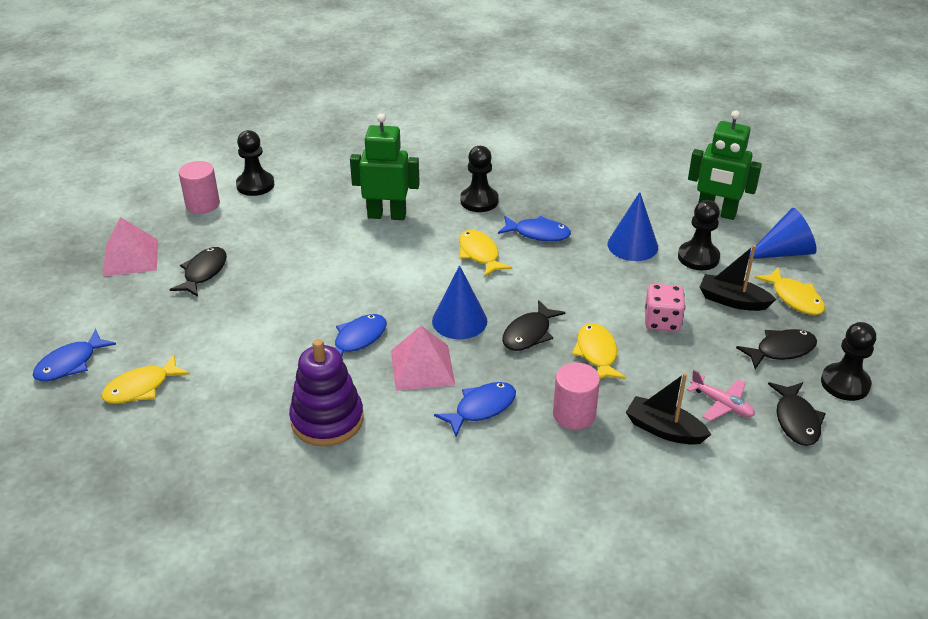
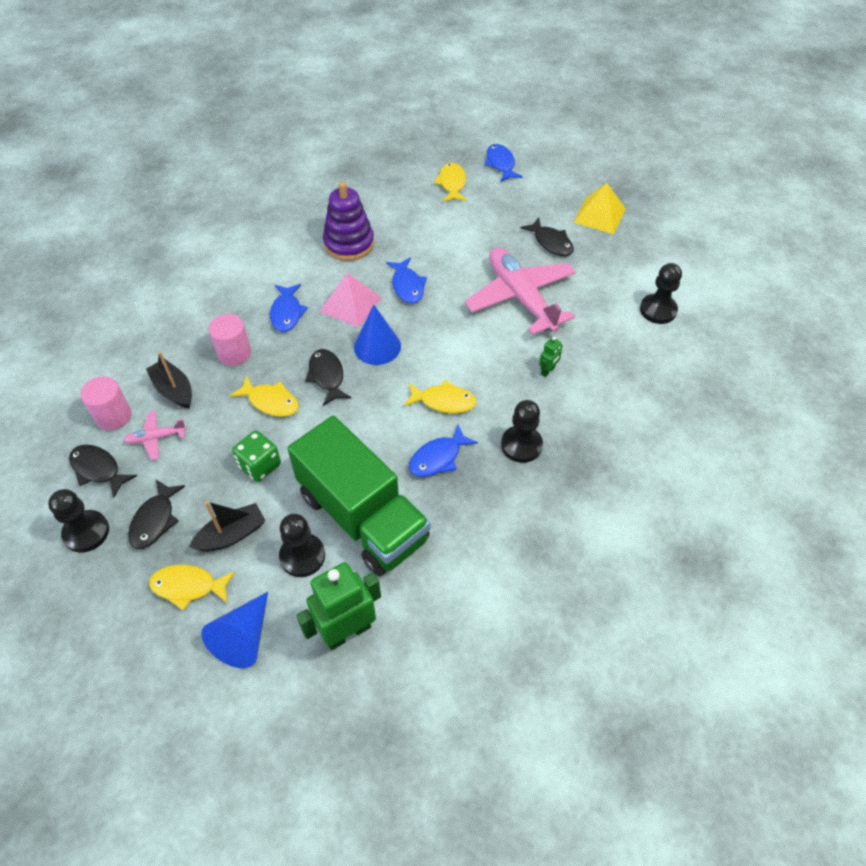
camera: 125 degrees right, 15 degrees up
(130, 257) = (599, 215): pink pyramid -> yellow pyramid
(202, 204) = (648, 271): pink cylinder -> pink cylinder (114, 416)
(306, 261) = (520, 297): none -> pink plane
(387, 215) = (548, 371): green robot -> green robot, size x0.44
(632, 245) = (363, 517): blue cone -> green truck
(662, 321) = (260, 465): pink dice -> green dice
(664, 430) = (174, 390): black boat -> black boat turned 105 degrees counterclockwise

